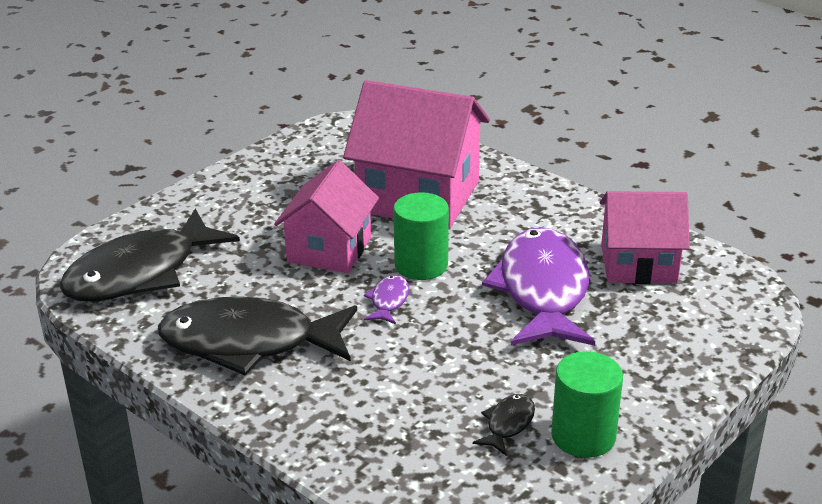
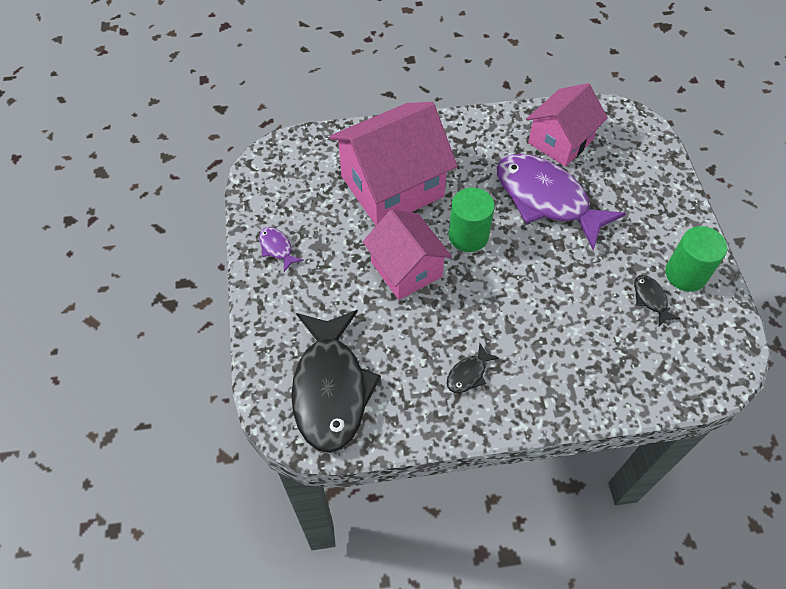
camera: 50 degrees left, 25 degrees up
(249, 342) = (468, 374): black fish -> black fish, size x0.40
(388, 301) = (490, 276): purple fish -> purple fish (277, 248)

